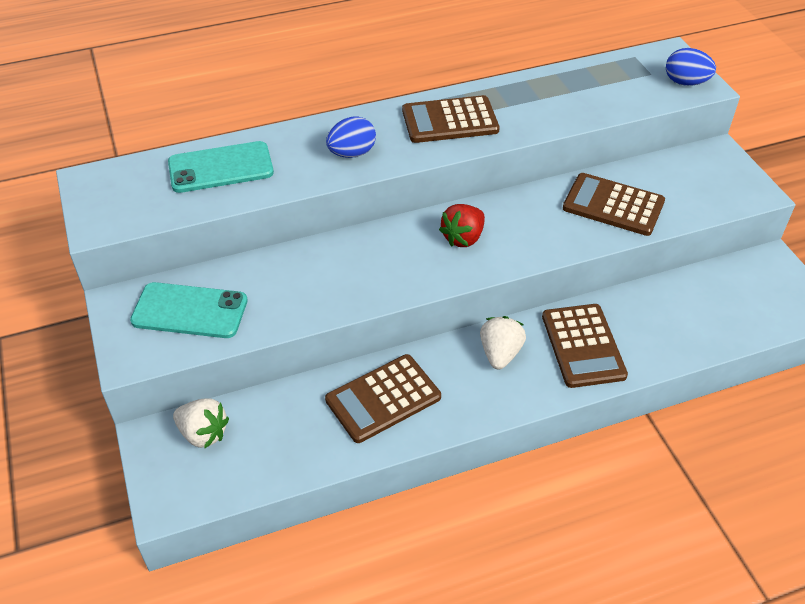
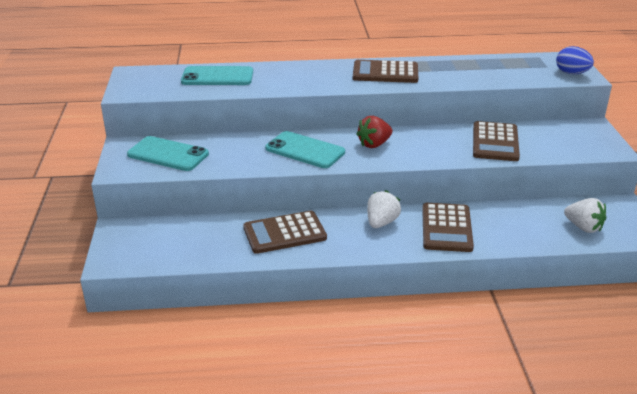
camera: 15 degrees right, 15 degrees down
(203, 434) = (152, 231): white strawberry -> white strawberry (583, 227)
(352, 153) = (308, 80): blue egg -> none
(376, 267) = (305, 150): none -> turquoise phone
(613, 205) = (495, 142): brown calculator -> brown calculator turned 120 degrees counterclockwise

